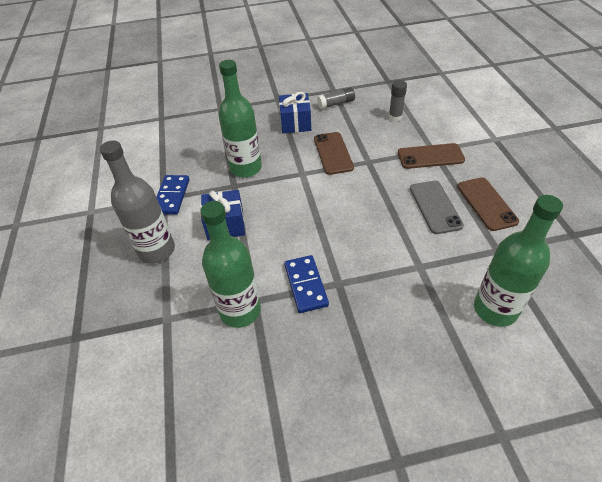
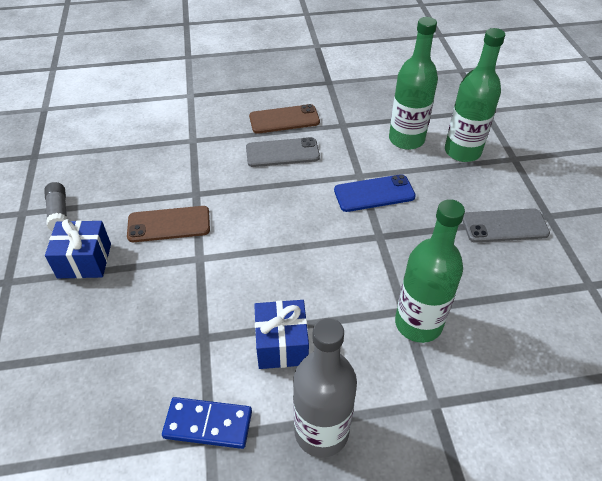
camera: 90 degrees left, 0 degrees up
(246, 168) = (170, 323): green bottle -> green bottle (462, 151)
(305, 285) = (382, 263): blue domino -> none
(370, 403) = (504, 226): none -> grey phone
(395, 117) = (118, 160): grey glue stick -> none
(396, 278) = (374, 193): none -> blue phone
(430, 156) = (203, 143): brown phone -> none

